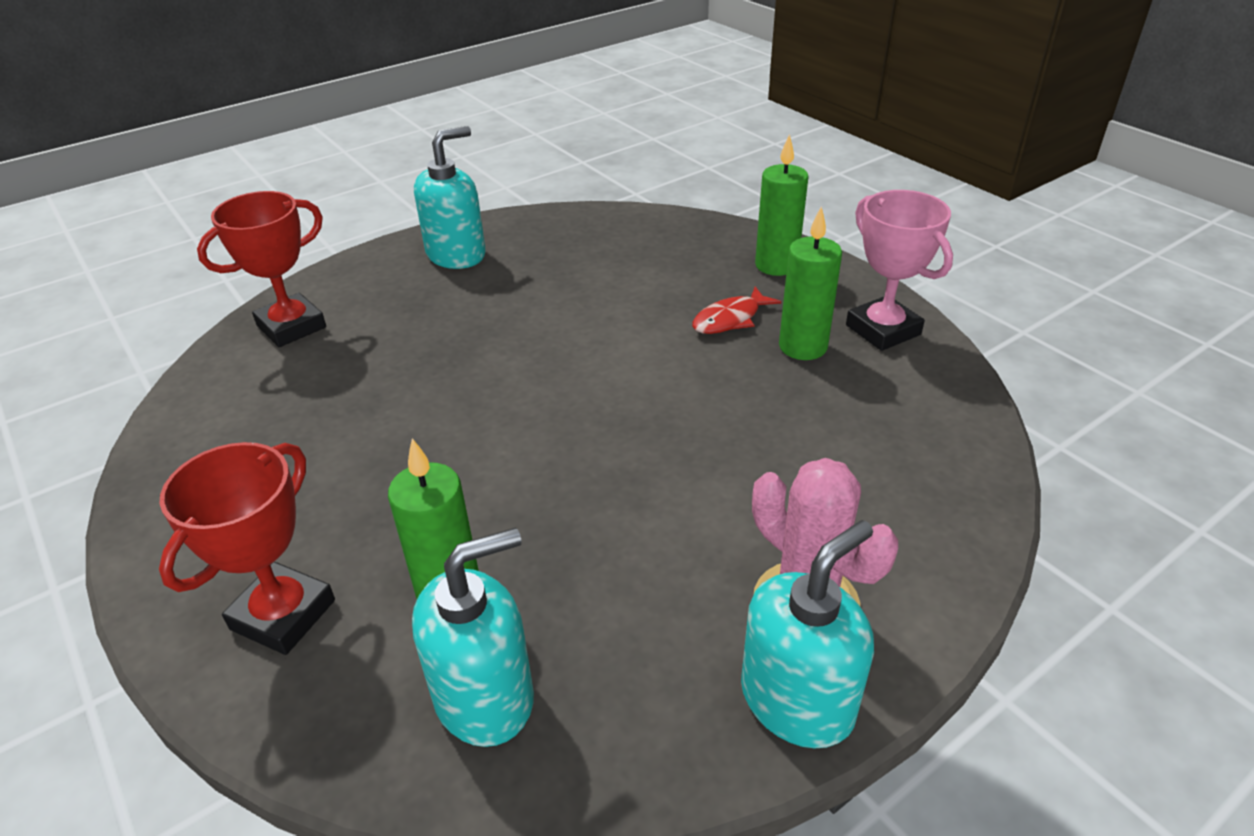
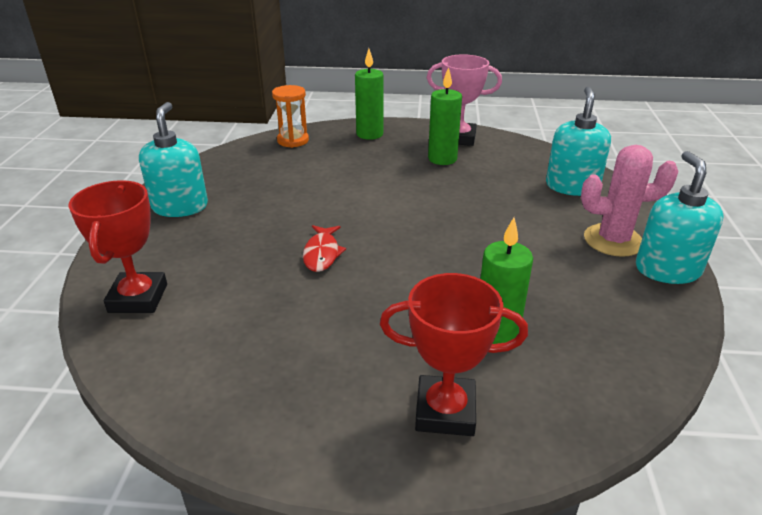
camera: 50 degrees left, 5 degrees down
(283, 615) = (445, 411): red trophy -> red trophy turned 60 degrees counterclockwise
(485, 697) = (588, 357): turquoise soap dispenser -> turquoise soap dispenser (572, 186)
(677, 231) = (293, 140): none -> orange hourglass
(730, 319) = (392, 164): red fish -> red fish (322, 254)

